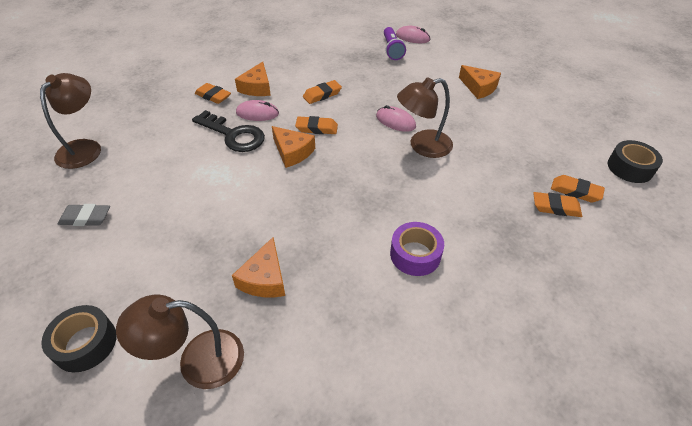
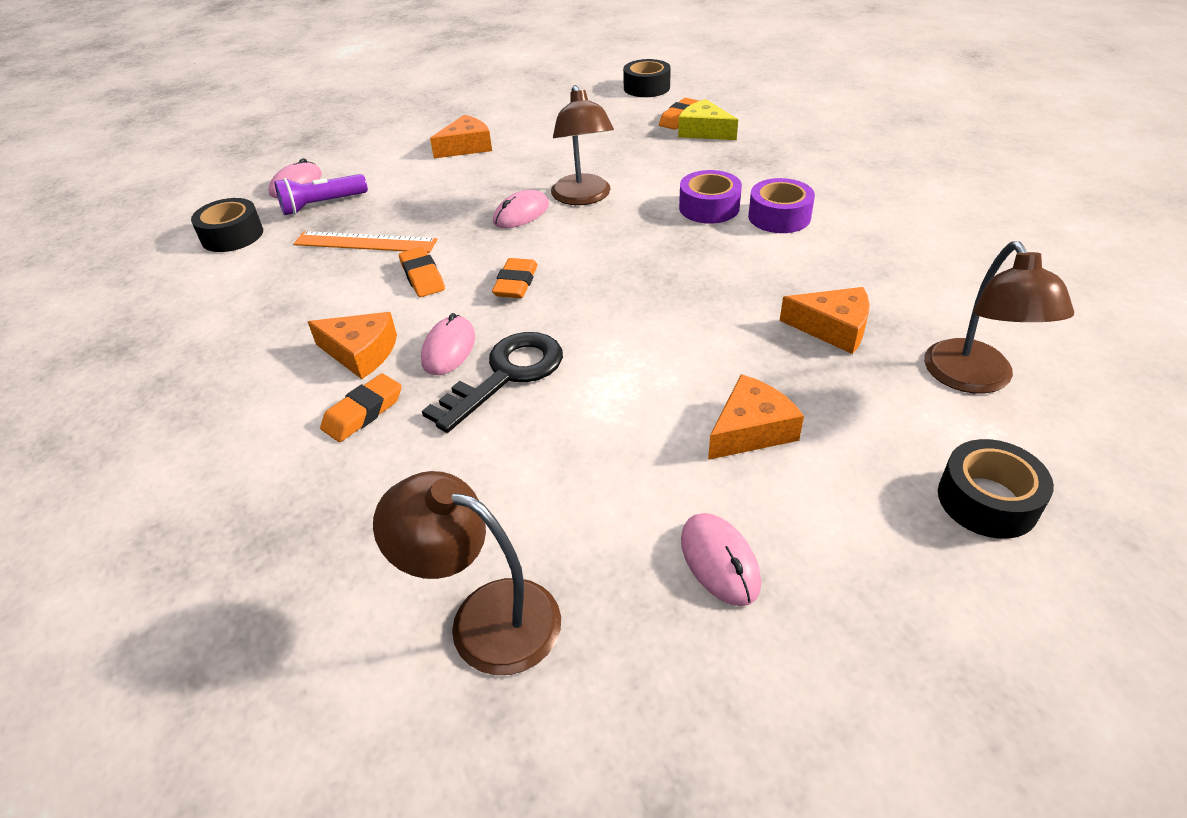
camera: 80 degrees left, 5 degrees down
(86, 218) = (719, 561): grey eraser -> pink mouse
(292, 152) = (571, 307): orange cheese -> orange cheese (751, 430)
(355, 70) = (365, 242): none -> orange ruler
(357, 31) = (232, 235): none -> black tape
(392, 50) = (322, 205): purple flashlight -> purple flashlight turned 150 degrees clockwise
(421, 212) = (709, 208): none -> purple tape
(555, 207) = (704, 131): orange eraser -> yellow cheese

